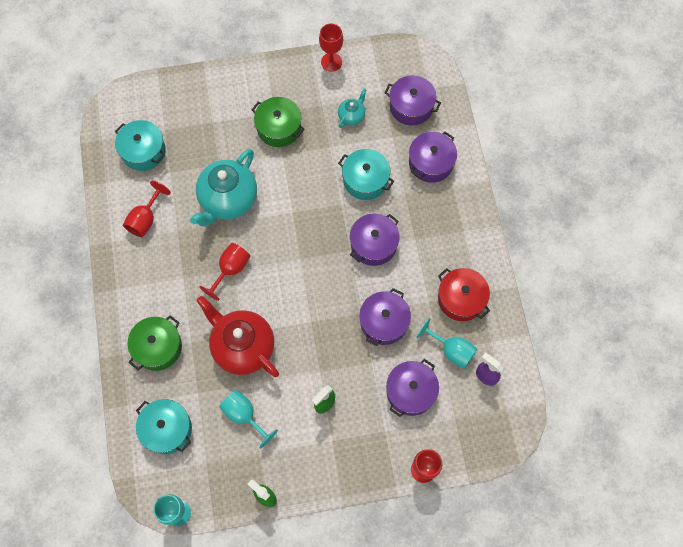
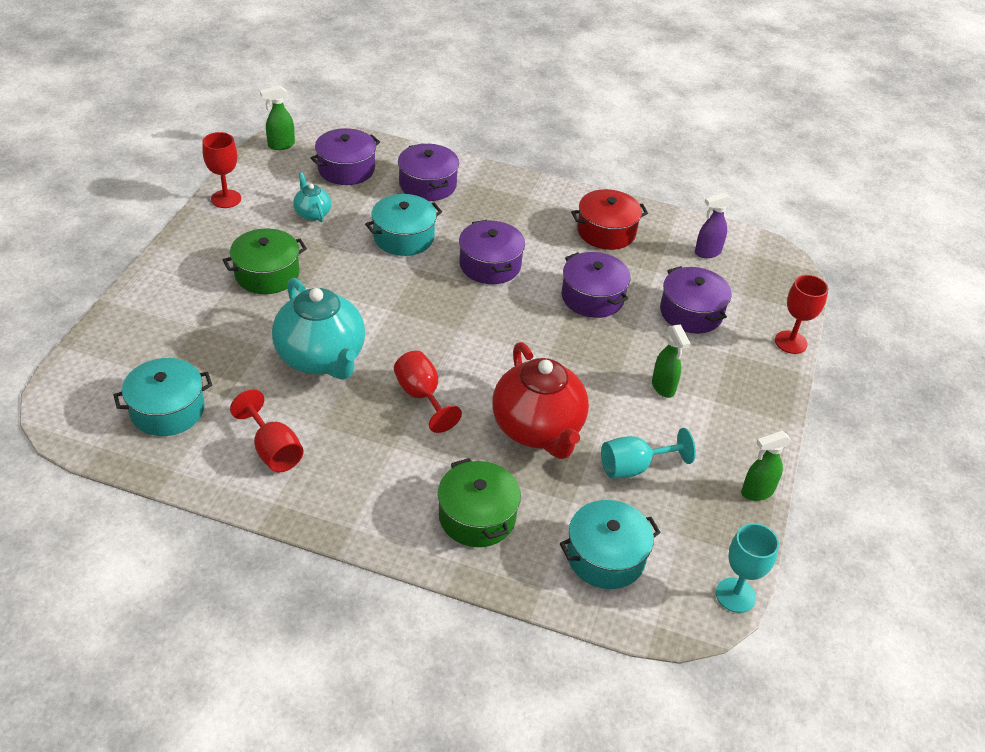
camera: 65 degrees left, 25 degrees down
(242, 347) = (538, 429): red teapot -> red teapot turned 90 degrees counterclockwise
(407, 55) = (281, 145): none -> green spray bottle
(451, 350) = (661, 263): turquoise goblet -> none

